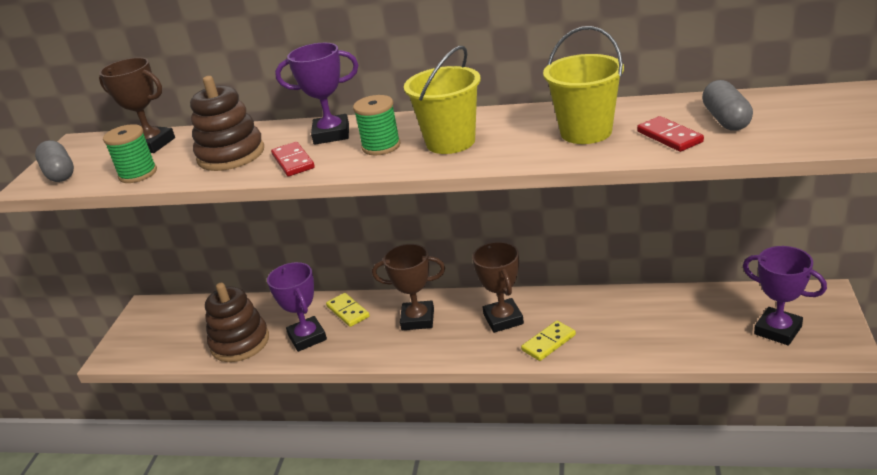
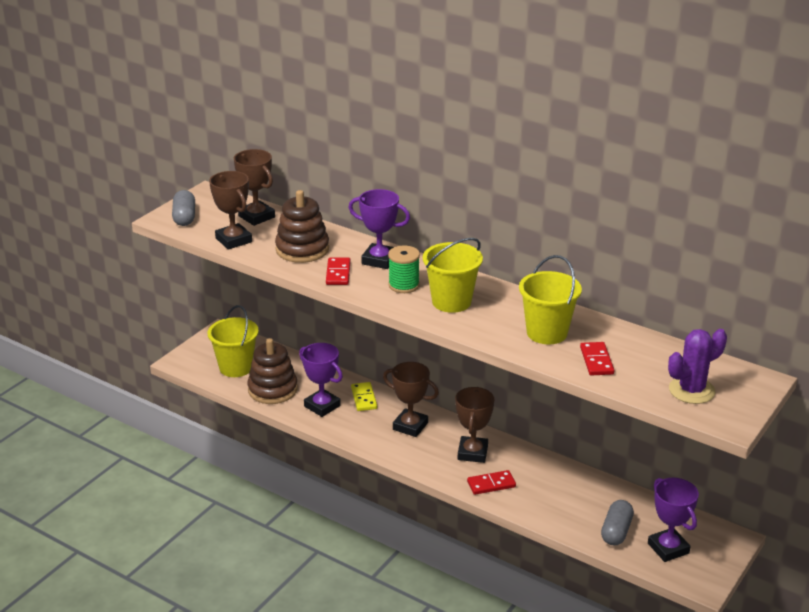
camera: 20 degrees right, 0 degrees up
(138, 174) = (234, 240): green spool -> brown trophy
(183, 336) = (236, 367): none -> yellow bucket
(307, 337) = (322, 406): purple trophy -> purple trophy turned 45 degrees counterclockwise
(548, 342) = (491, 484): yellow domino -> red domino
(725, 119) = (649, 364): grey capsule -> grey capsule (616, 531)
(800, 126) = (691, 390): none -> purple cactus

